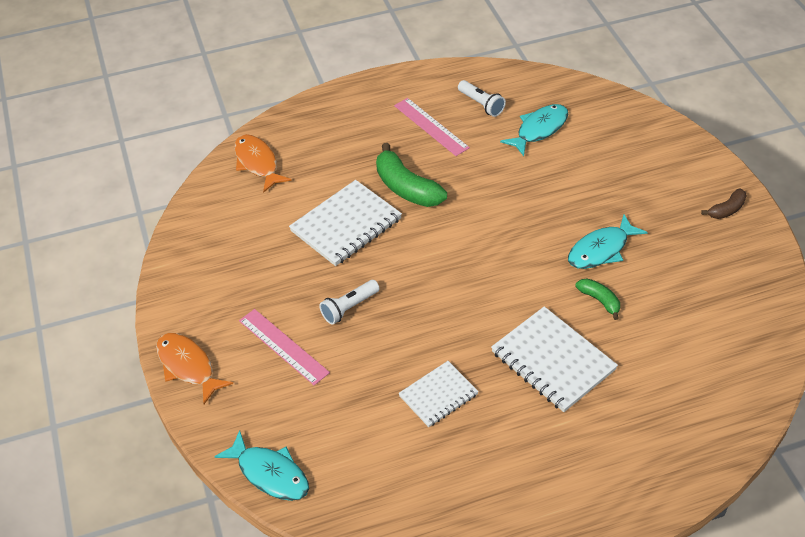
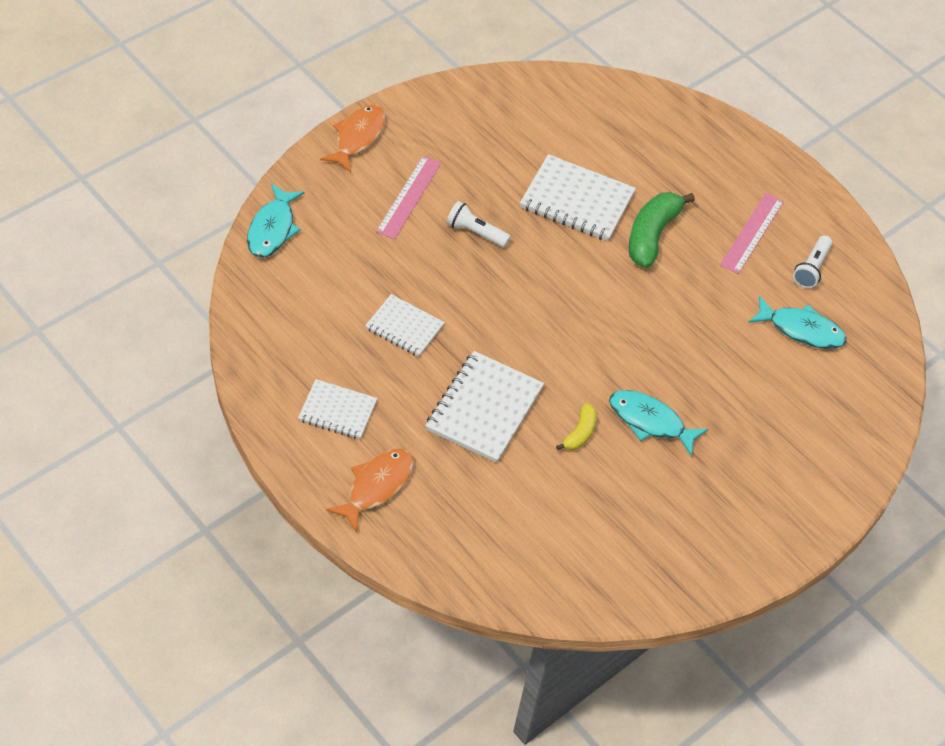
camera: 60 degrees right, 5 degrees up
(257, 163) = (622, 108): orange fish -> orange fish (376, 486)
(519, 479) = (337, 411): none -> white notebook
(599, 300) = (580, 433): green banana -> yellow banana
(726, 210) = (770, 530): brown banana -> none

